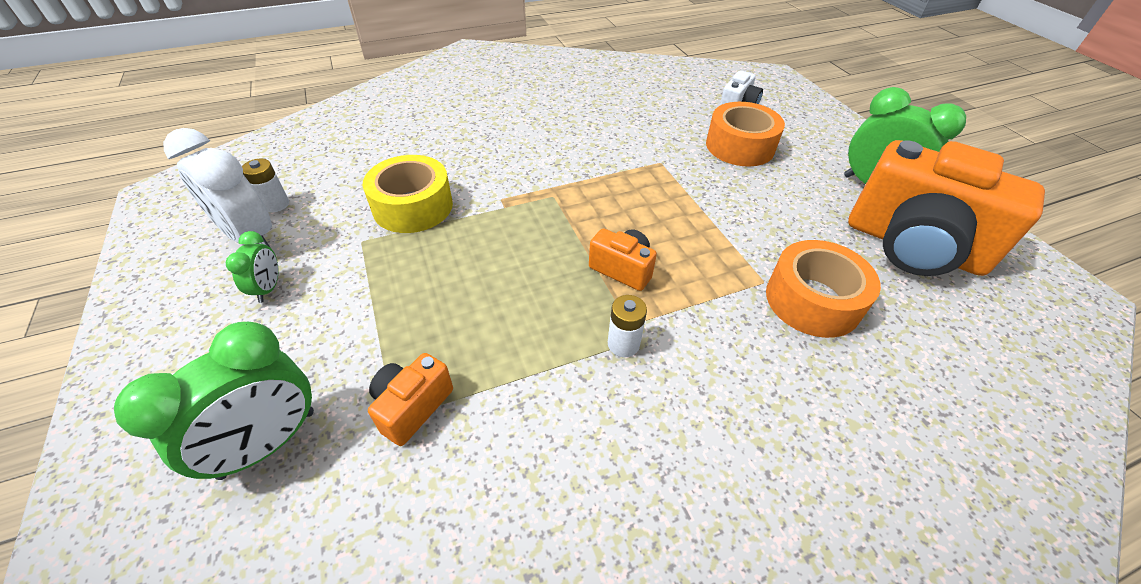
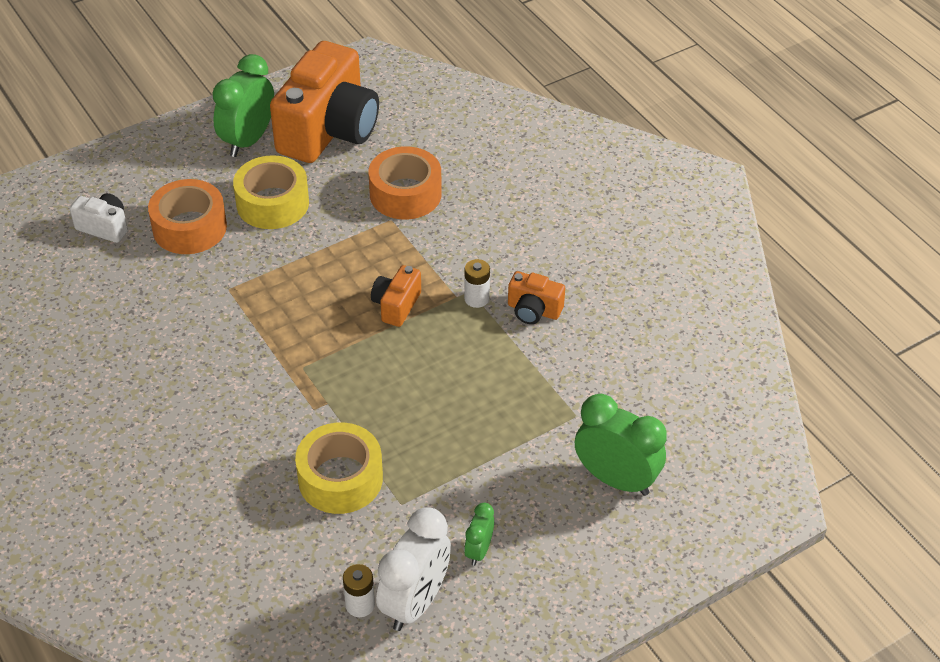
camera: 100 degrees left, 0 degrees up
(268, 288) = (479, 550): green clock -> green clock turned 60 degrees counterclockwise
(412, 407) = (564, 408): orange camera -> orange camera (533, 310)
(779, 195) = (272, 203): none -> yellow tape

